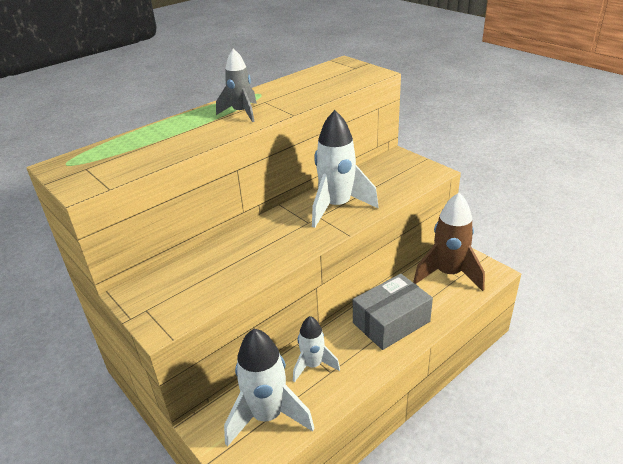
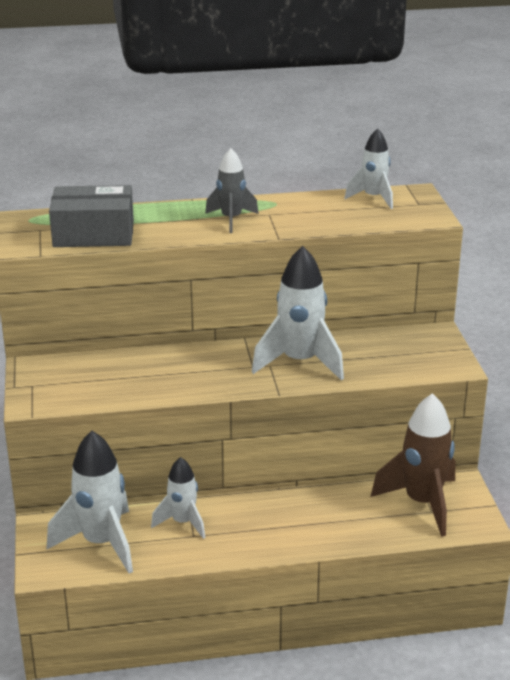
camera: 30 degrees right, 5 degrees down
(322, 72) = (373, 198): none -> white rocket
(391, 322) = (302, 520): grey box -> grey box (94, 234)

